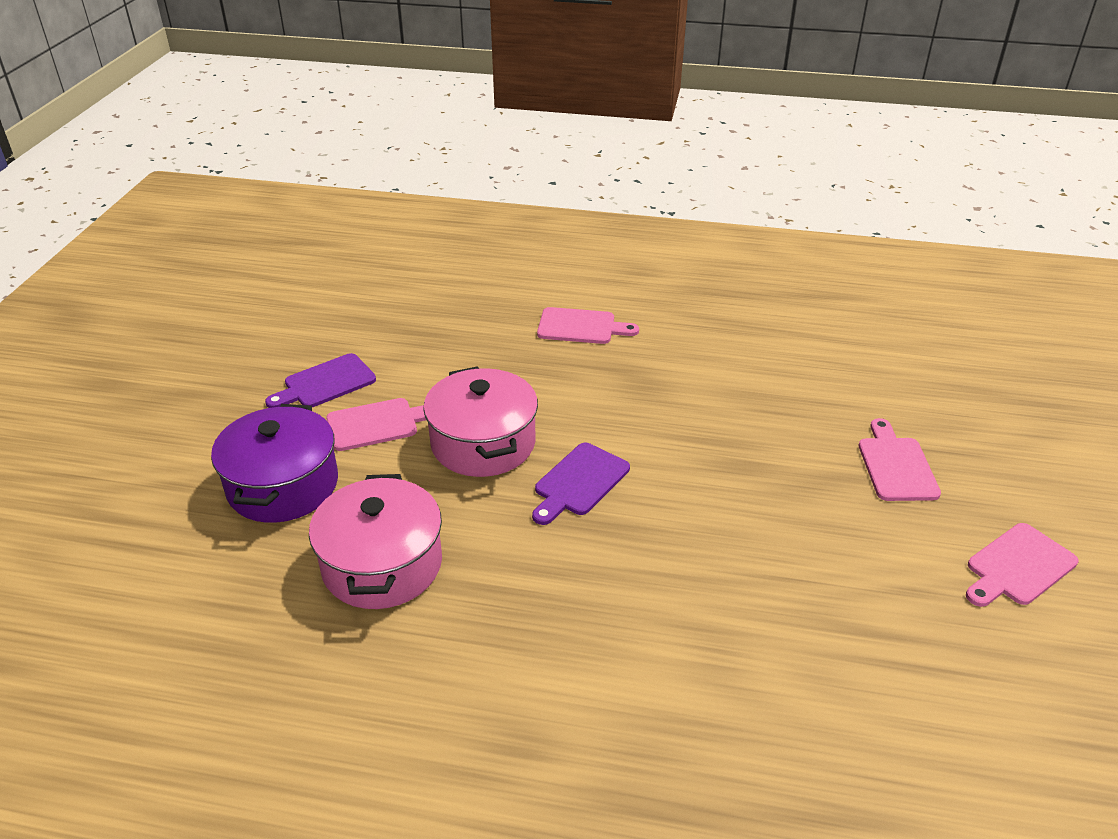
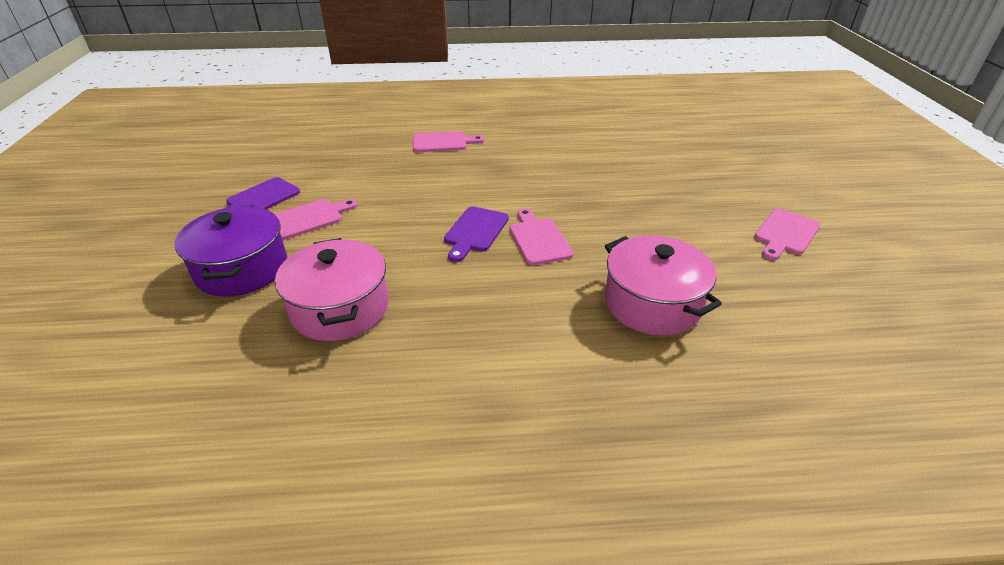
camera: 15 degrees left, 0 degrees up
(483, 443) = (395, 218): pink pot -> pink pot (652, 303)
(896, 465) = (683, 190): pink cutting board -> pink cutting board (538, 239)

